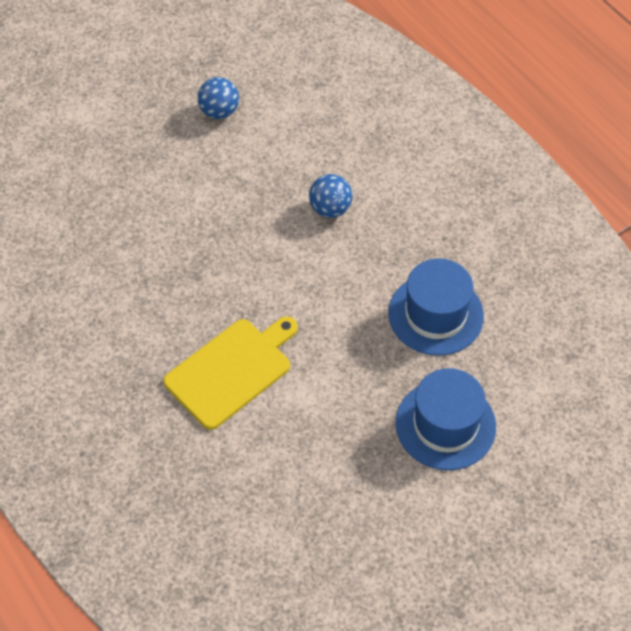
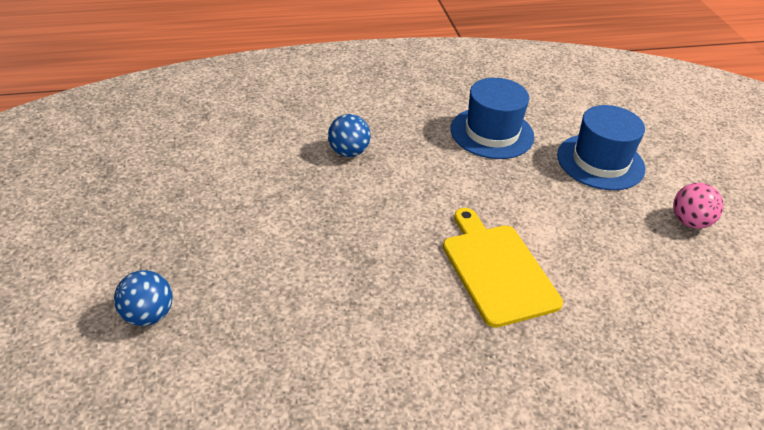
camera: 70 degrees left, 15 degrees down
(219, 111) = (178, 182): blue ball -> blue ball (148, 315)
(389, 523) = (690, 222): none -> pink ball

